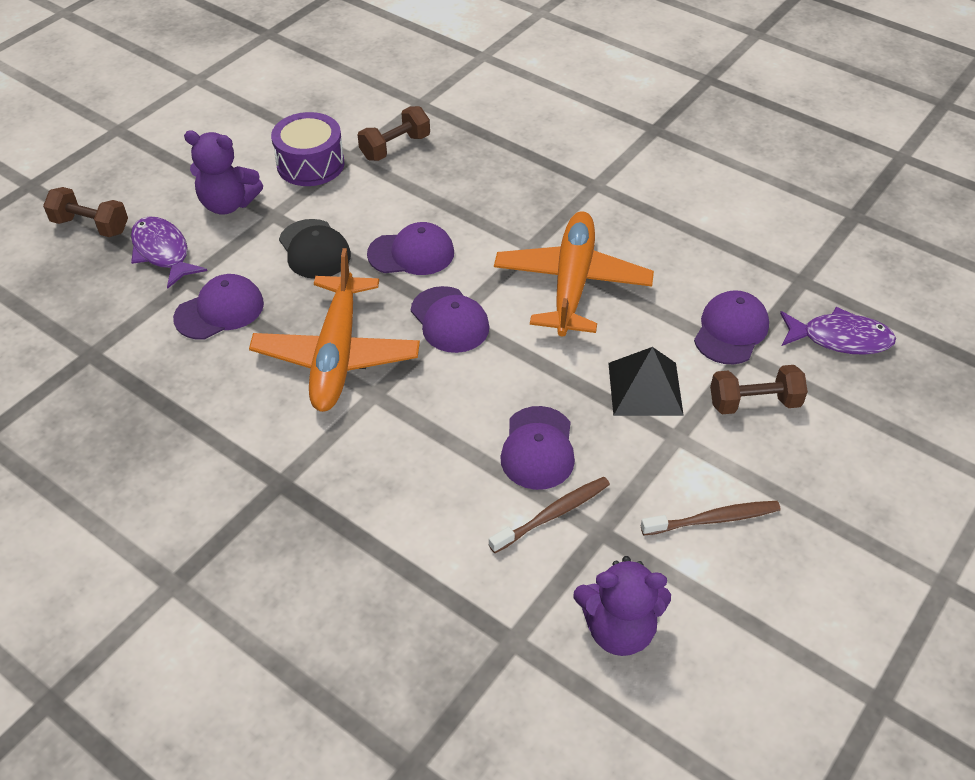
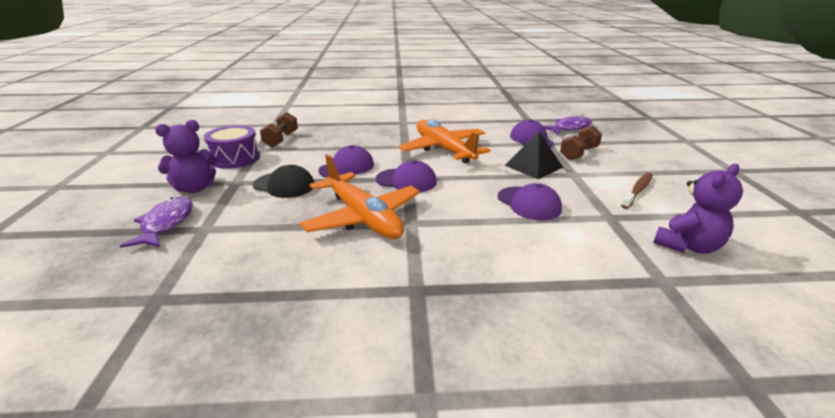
camera: 40 degrees left, 20 degrees down
(91, 226) = (79, 234): brown dumbbell -> none
(163, 252) = (166, 224): purple fish -> purple fish turned 75 degrees clockwise
(219, 310) = (250, 232): purple cap -> none
(553, 514) = (580, 222): brown toothbrush -> none

